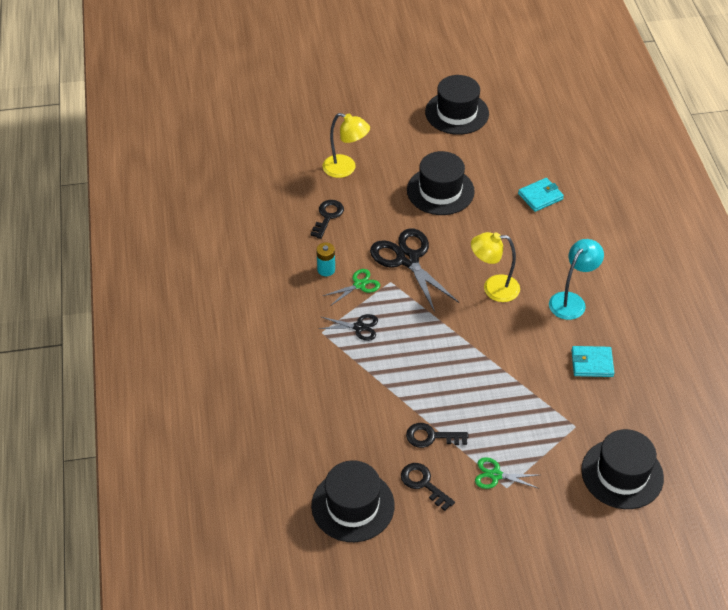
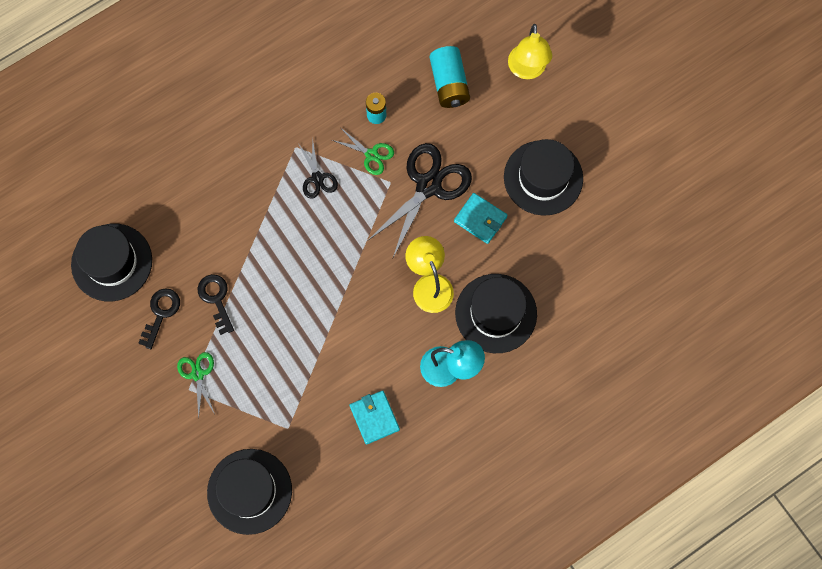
camera: 65 degrees right, 25 degrees up
(328, 216) = (449, 84): black key -> turquoise battery
(457, 113) = (676, 145): black hat -> black hat (496, 313)
(540, 196) = (588, 283): turquoise wallet -> turquoise wallet (480, 219)

